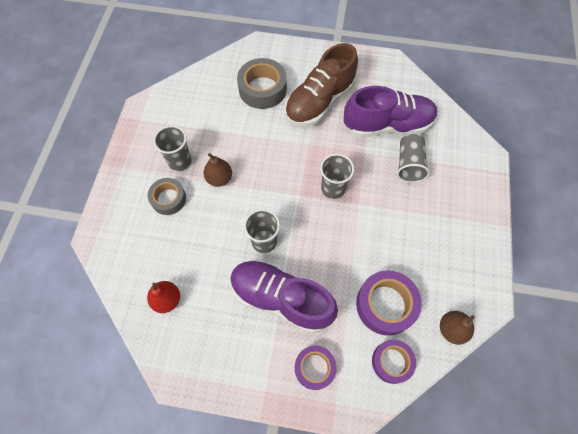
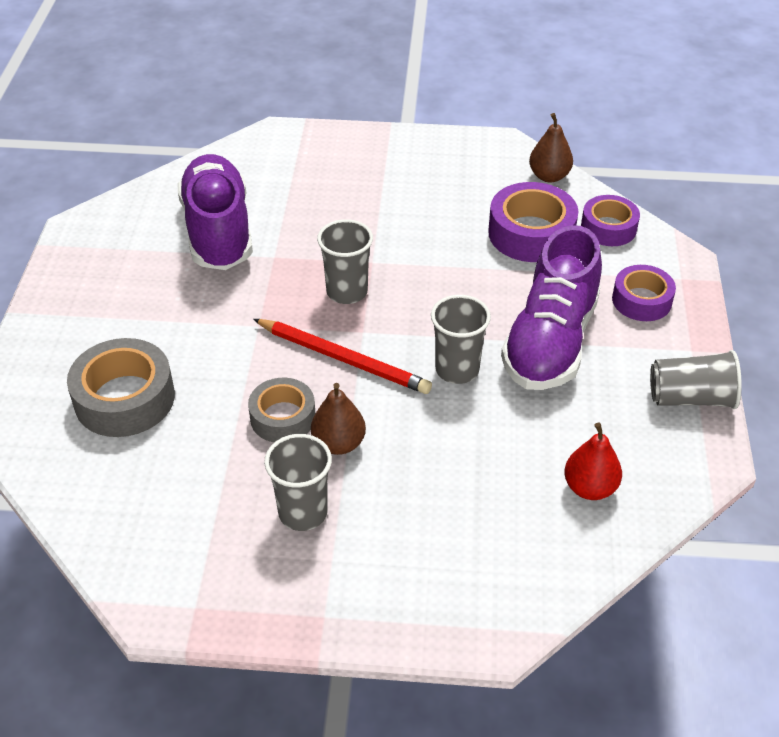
camera: 95 degrees left, 20 degrees down
(168, 199) = (391, 518): grey tape -> grey tape (283, 417)
(279, 184) = (343, 359): none -> red pencil
(319, 101) = (163, 315): brown shoe -> none
(409, 164) = (295, 209): grey cup -> grey cup (691, 398)

